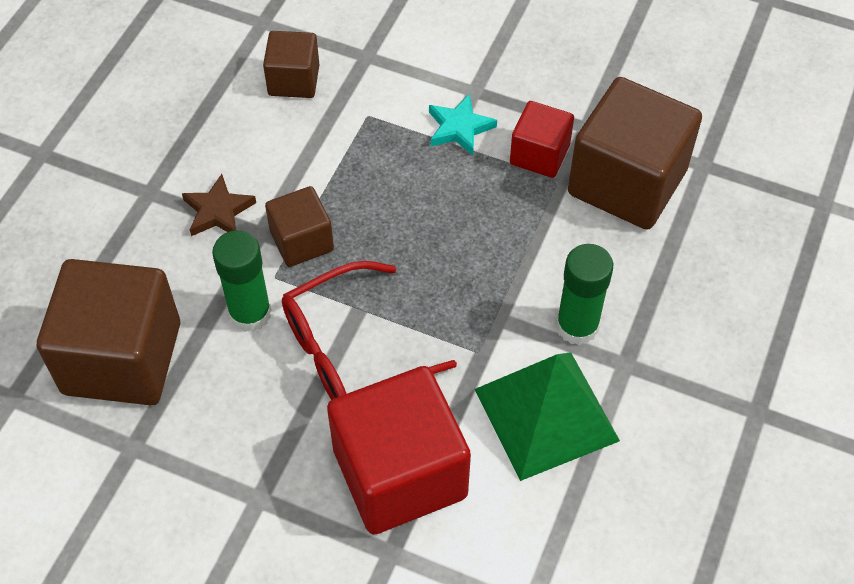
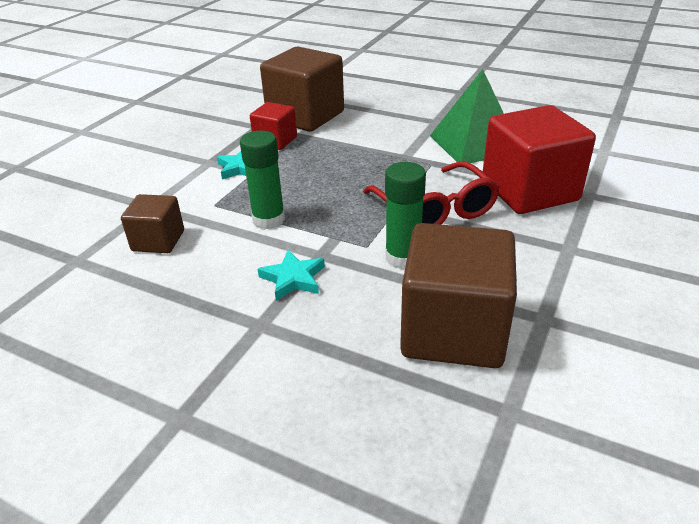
camera: 85 degrees left, 20 degrees down
(218, 211) = (293, 278): brown star -> turquoise star
(302, 241) = (333, 233): brown cube -> none
(577, 326) = (411, 133): green glue stick -> green glue stick (268, 219)

